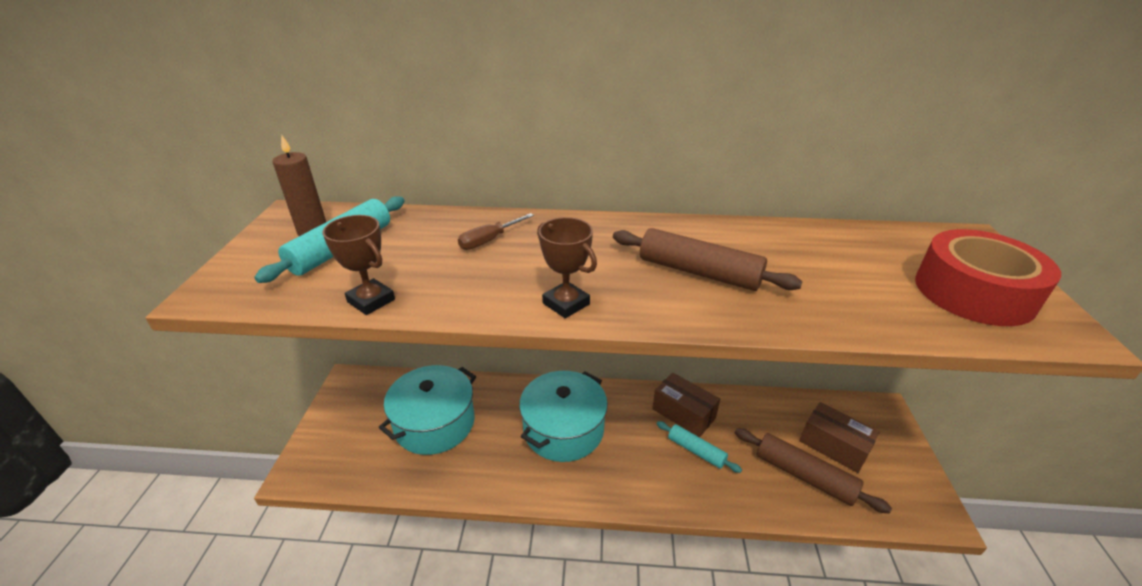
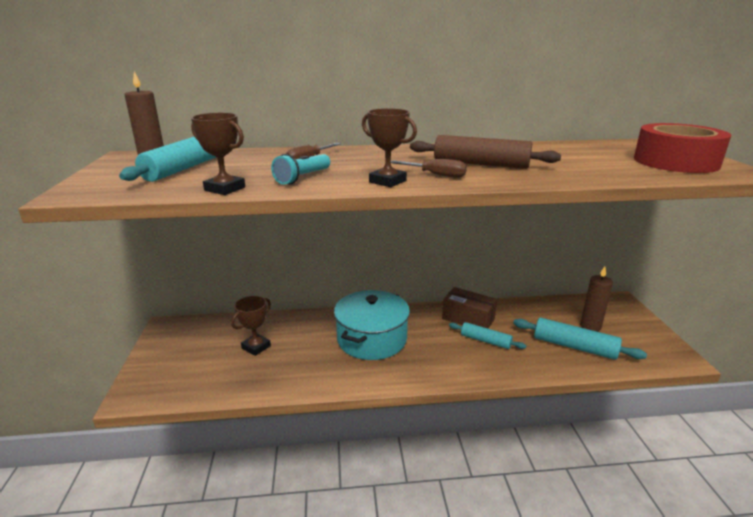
camera: 10 degrees left, 10 degrees down
(434, 423) = (256, 347): turquoise pot -> brown trophy
(467, 284) = (302, 178): none -> turquoise flashlight
(631, 294) = (436, 175): none -> brown screwdriver
(804, 476) = (574, 346): brown rolling pin -> turquoise rolling pin
(833, 446) = (590, 326): brown box -> brown candle

